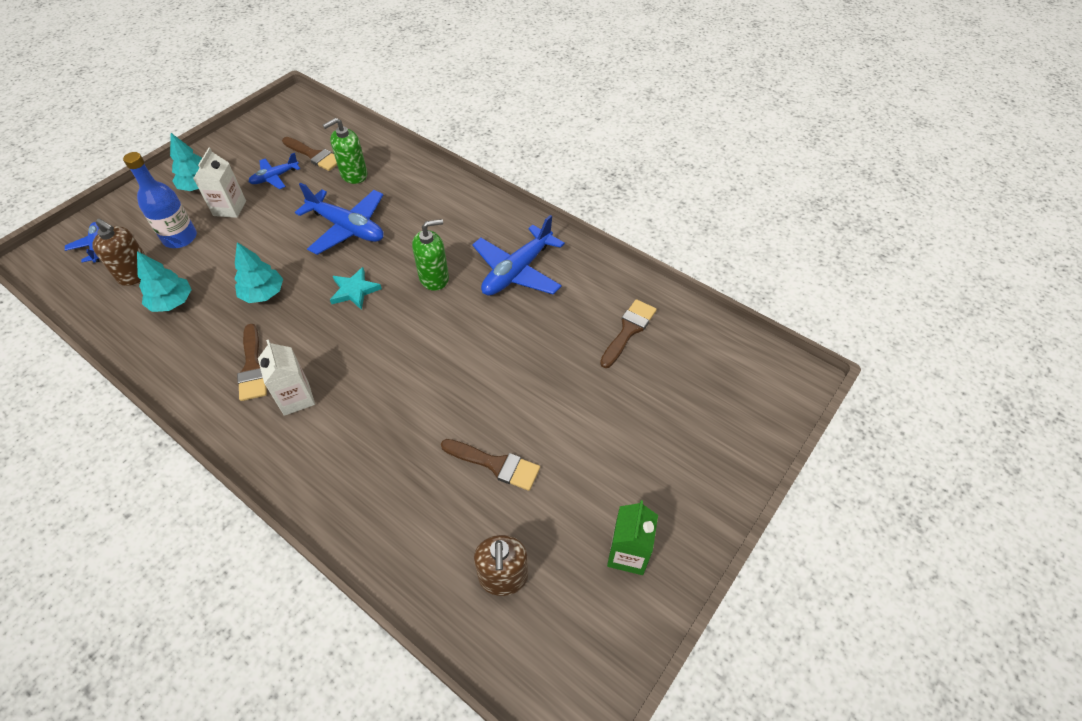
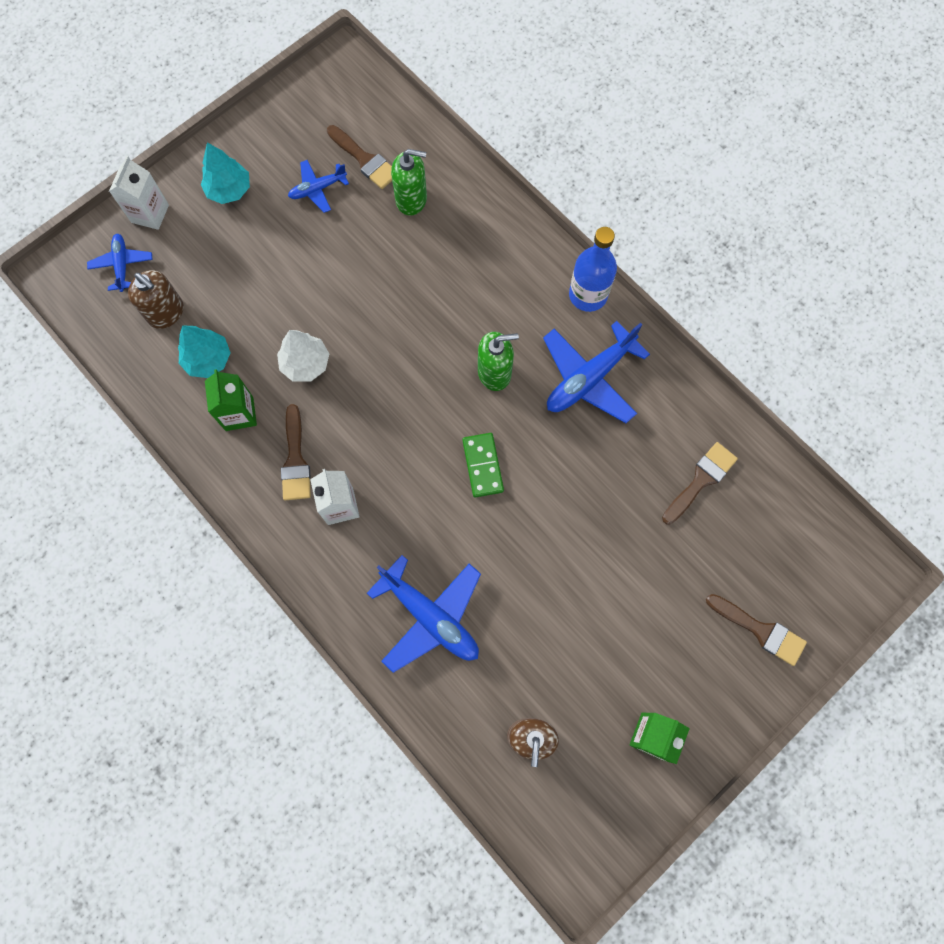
camera: 10 degrees right, 20 degrees up
(180, 238) = (211, 267): blue bottle -> blue bottle (588, 295)
(199, 339) = (239, 414): none -> green carton
(229, 208) = (266, 230): white carton -> white carton (150, 213)
(263, 293) = (305, 363): turquoise tree -> white tree
(347, 228) = (400, 283): blue plane -> blue plane (430, 617)
(354, 174) = (411, 199): green soap dispenser -> green soap dispenser turned 150 degrees counterclockwise
(354, 290) = (405, 376): turquoise star -> none
(430, 347) = (483, 465): none -> green domino
(495, 464) = (536, 618): brown brush -> brown brush (760, 630)

